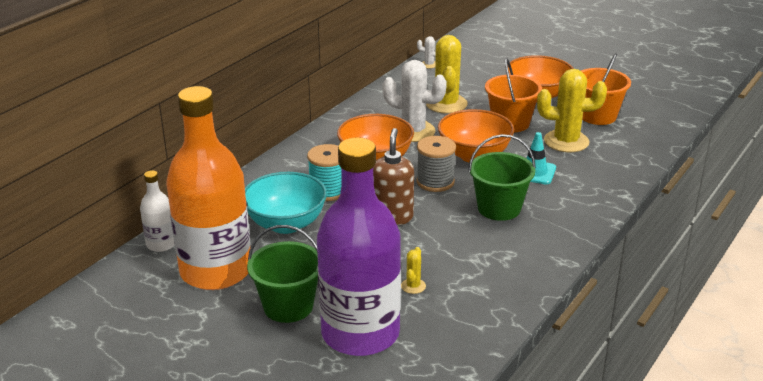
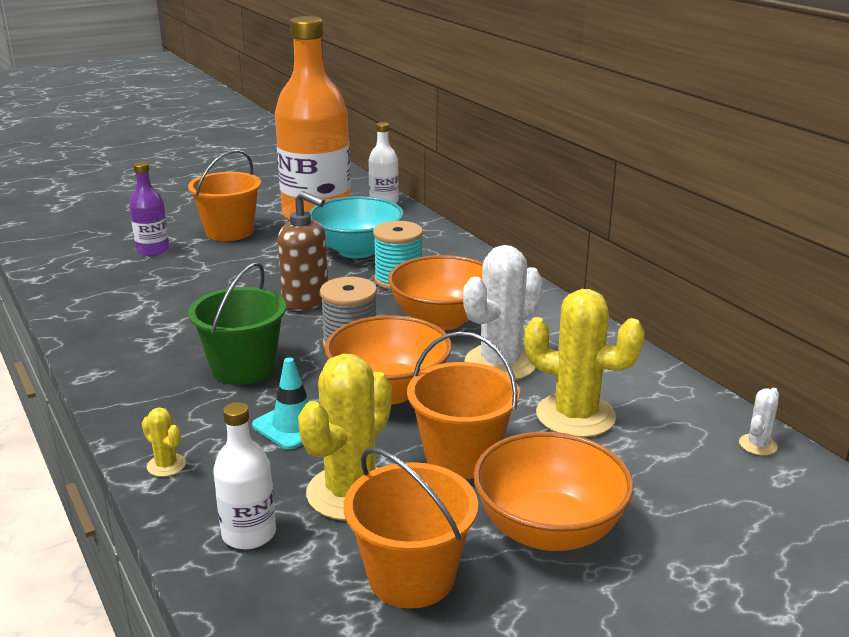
camera: 115 degrees right, 5 degrees down
(288, 306) = (229, 232): green bucket -> orange bucket
(360, 333) = (153, 250): purple bottle -> purple bottle, size x0.44
(413, 286) = (178, 284): yellow cactus -> yellow cactus (166, 465)
(620, 156) = (249, 534): none -> white bottle

